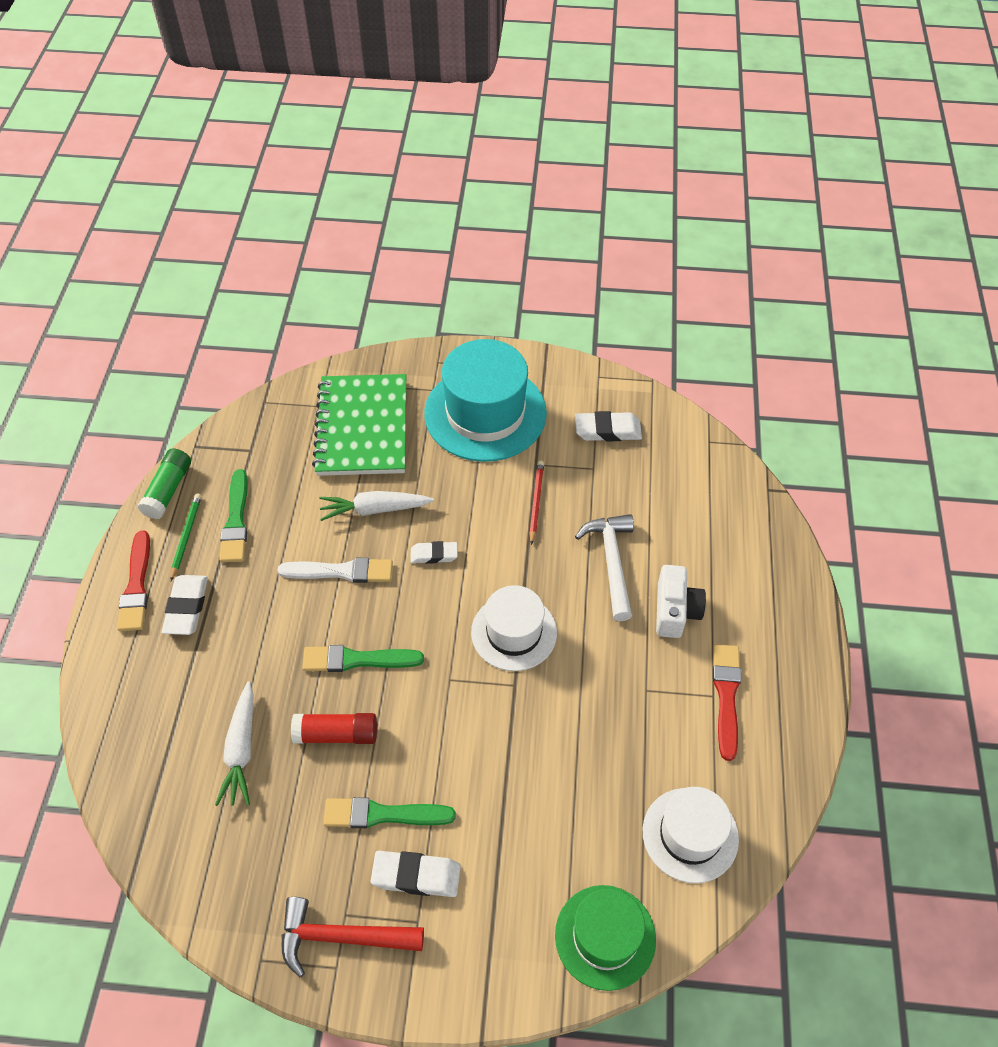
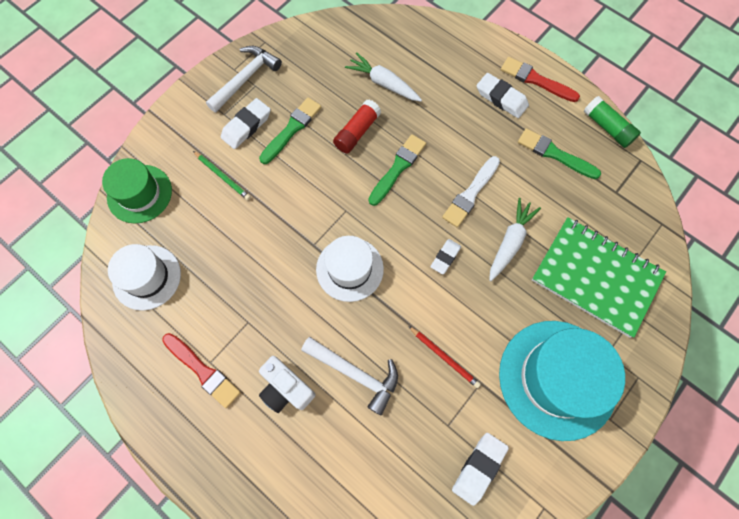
camera: 125 degrees right, 15 degrees up
(186, 536) = (559, 121): green pencil -> green pencil (223, 176)
(341, 937) = (246, 78): red hammer -> white hammer

